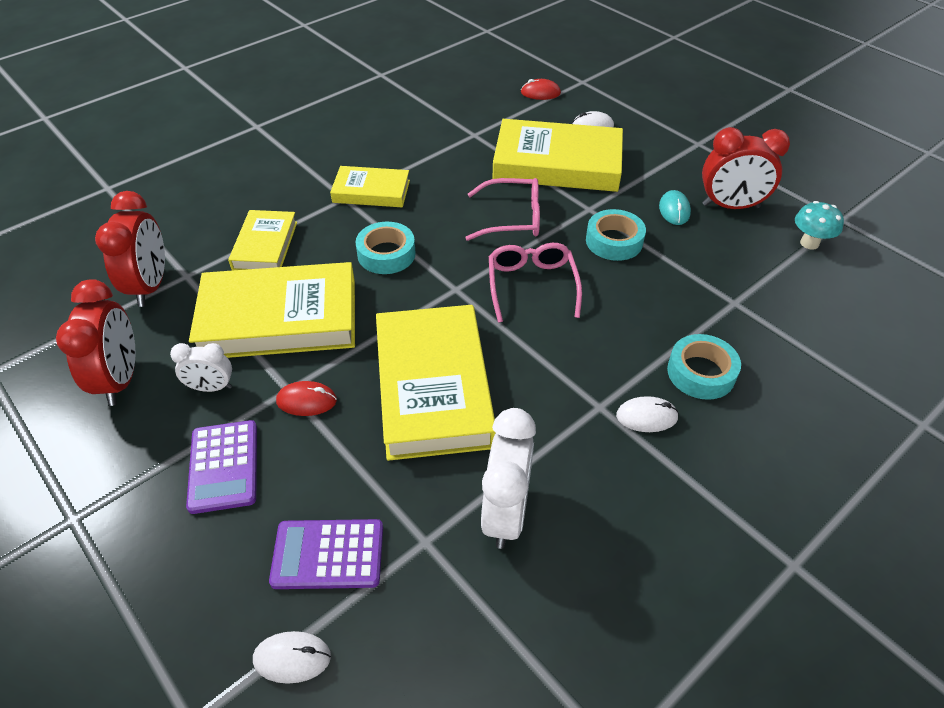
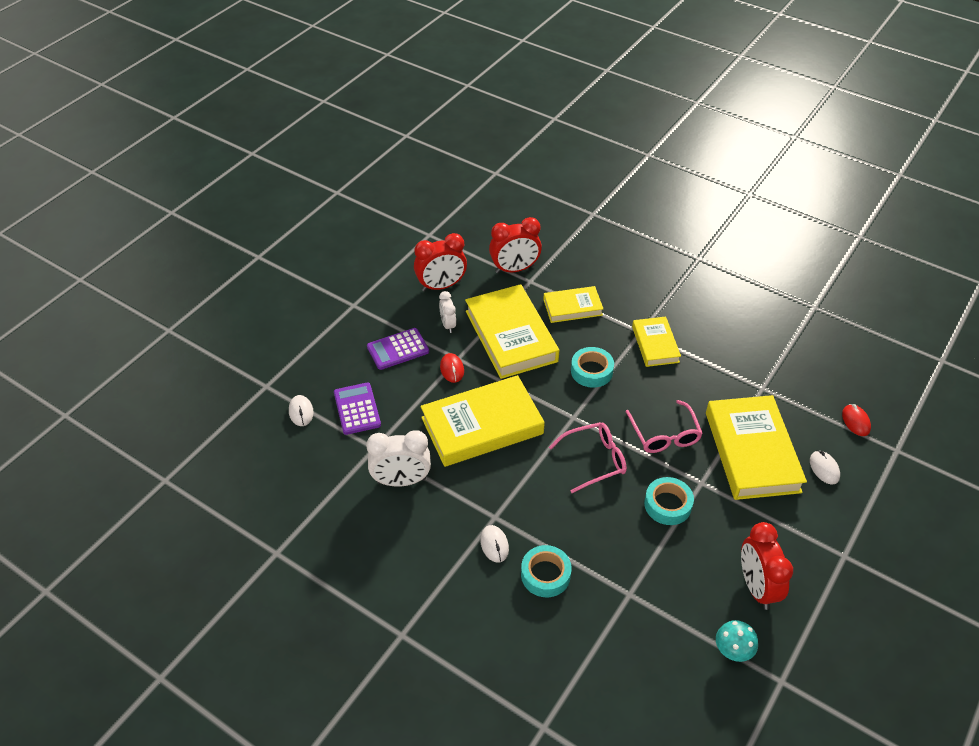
camera: 75 degrees right, 0 degrees up
(674, 210) = (729, 543): turquoise mouse -> none

